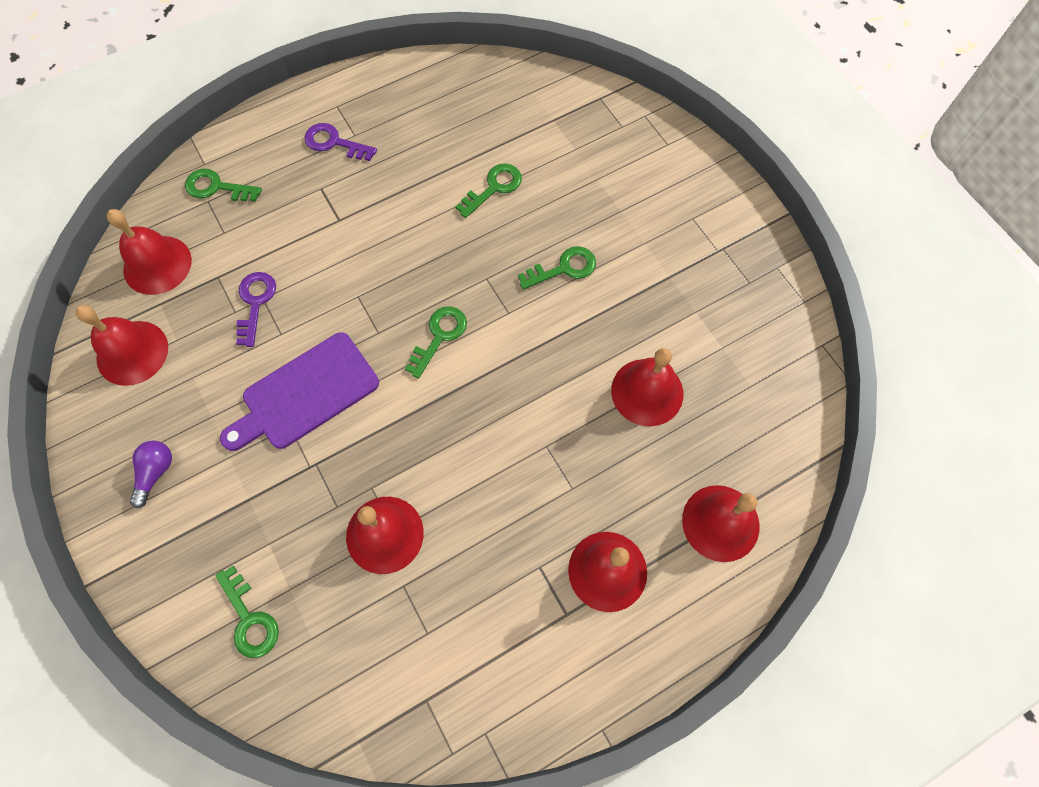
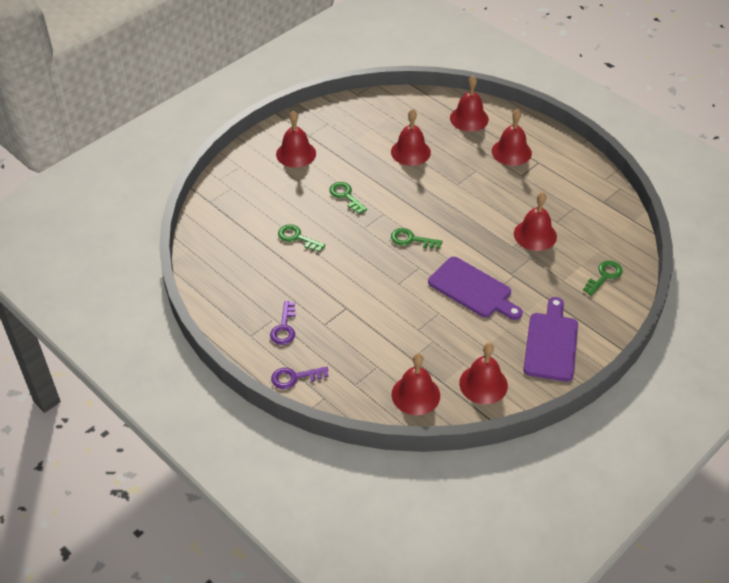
camera: 105 degrees left, 20 degrees down
(155, 473) = (551, 343): purple light bulb -> purple cutting board
(217, 187) = (342, 382): green key -> none
(255, 303) = (423, 332): purple key -> purple key (295, 377)
(680, 221) = (296, 154): none -> red bell

